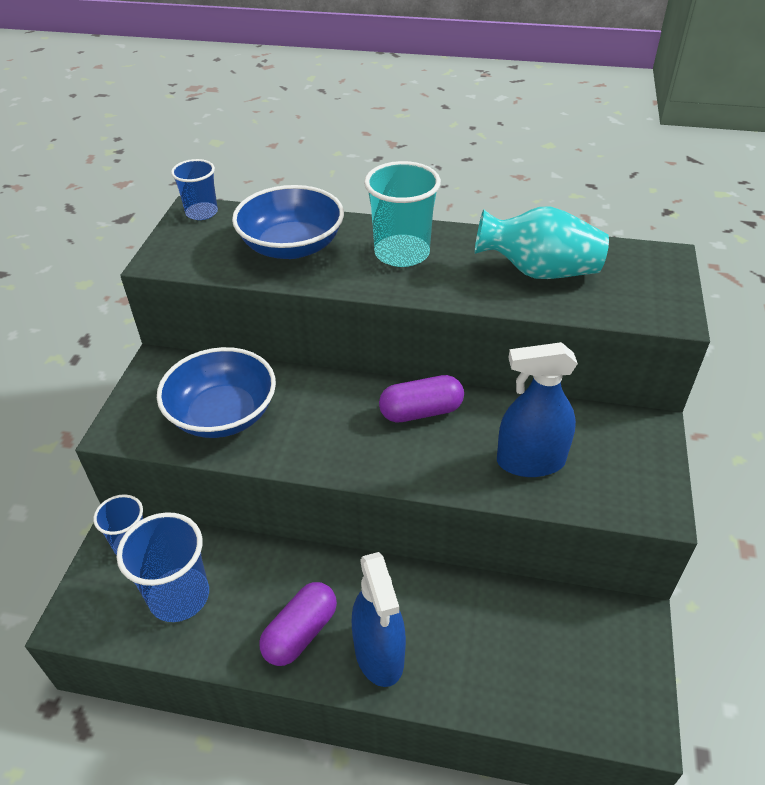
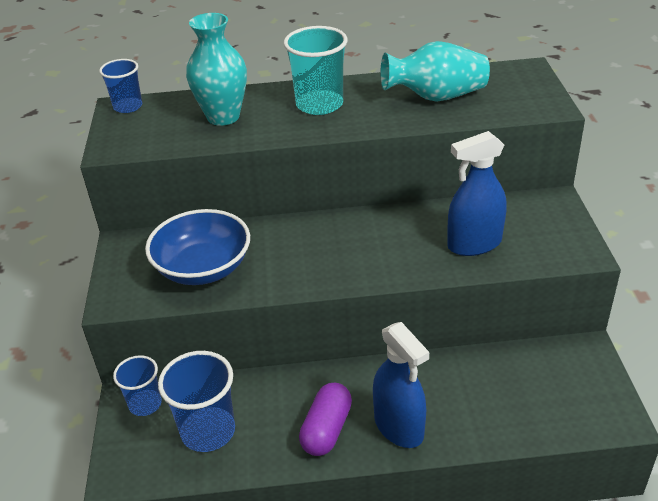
camera: 15 degrees left, 5 degrees down
(292, 246) = (223, 117): blue bowl -> turquoise vase
(421, 411) = (371, 229): purple capsule -> none

